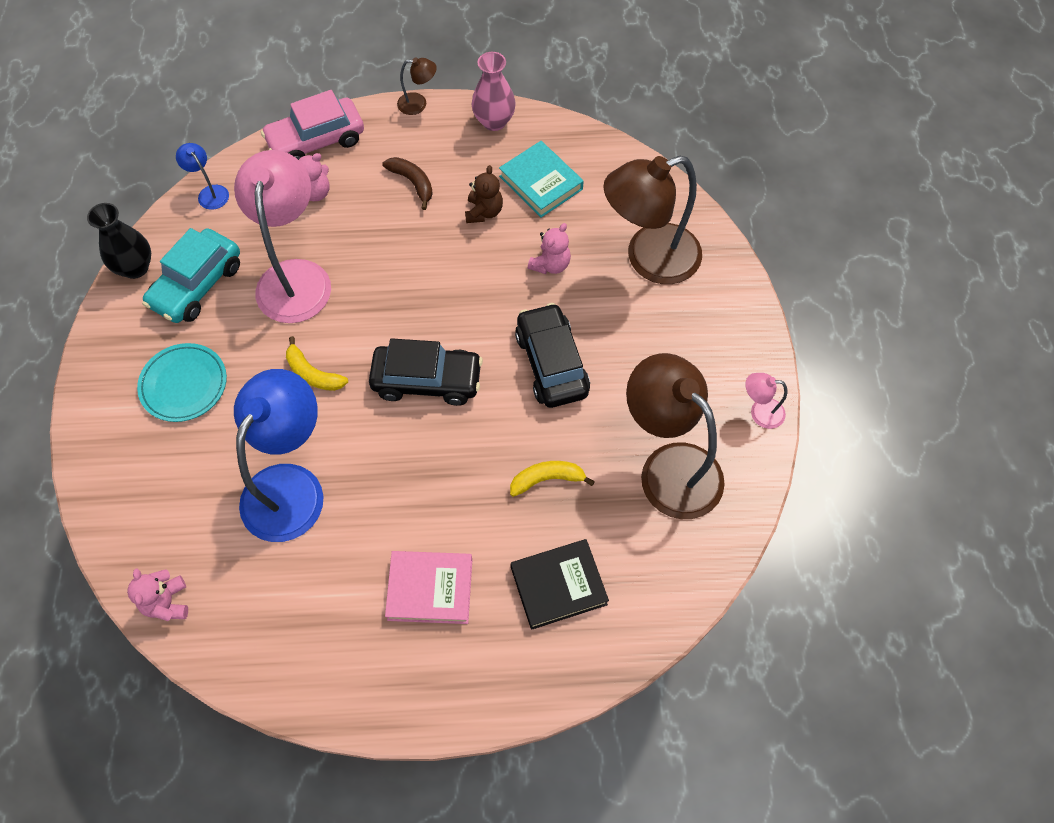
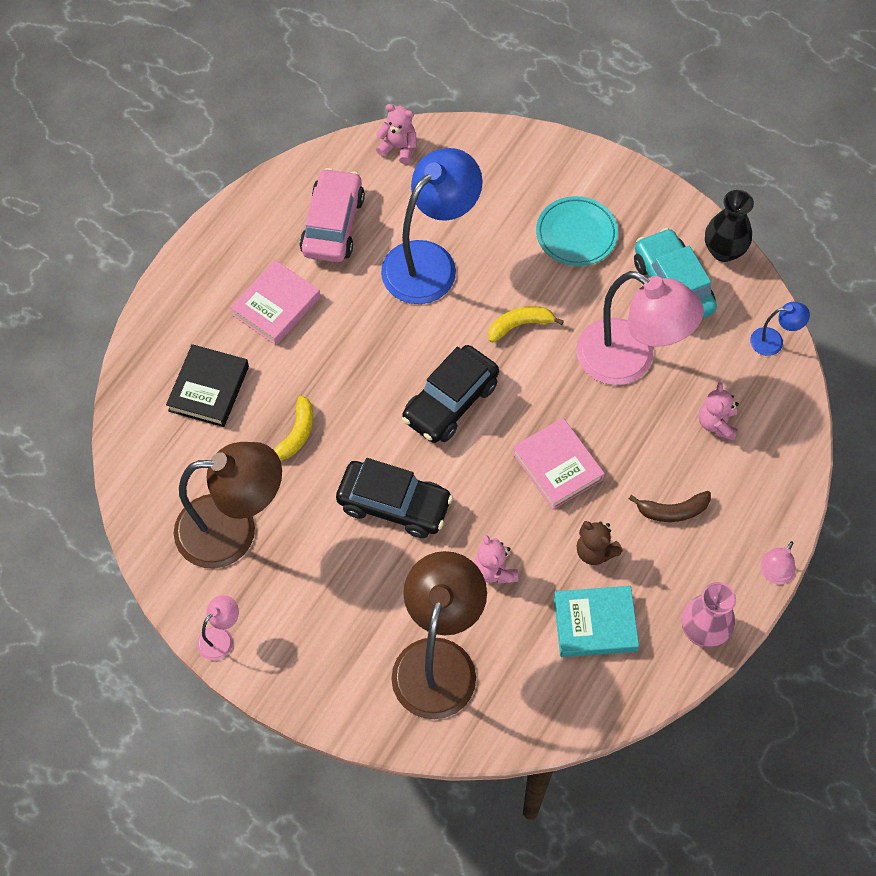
camera: 125 degrees right, 0 degrees up
(291, 486) = (430, 261): blue lamp -> blue lamp turned 105 degrees counterclockwise
(316, 141) = (782, 457): pink car -> pink car (333, 225)
(418, 104) = (773, 574): brown lamp -> pink lamp
(430, 273) = (557, 466): none -> pink book

